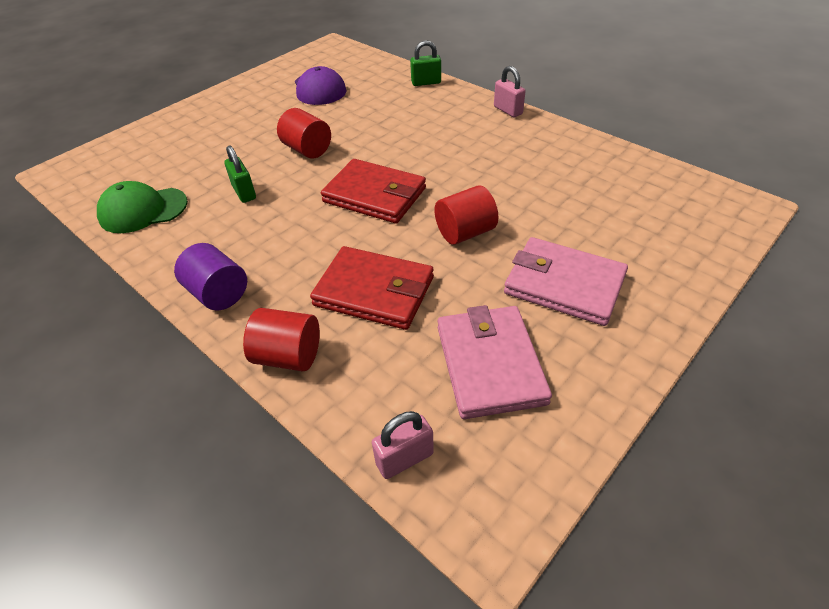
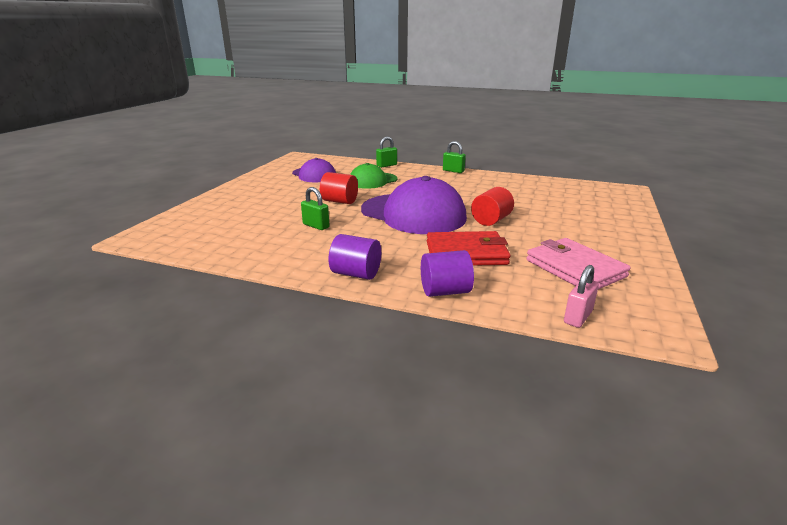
camera: 25 degrees left, 20 degrees down
(143, 210) = (241, 245): green cap -> green cap (372, 181)
(288, 356) = (445, 291): red cylinder -> purple cylinder
(375, 195) = (413, 214): red wallet -> purple cap
(508, 110) = (453, 171): pink padlock -> green padlock
(564, 285) = (573, 231): pink wallet -> none

